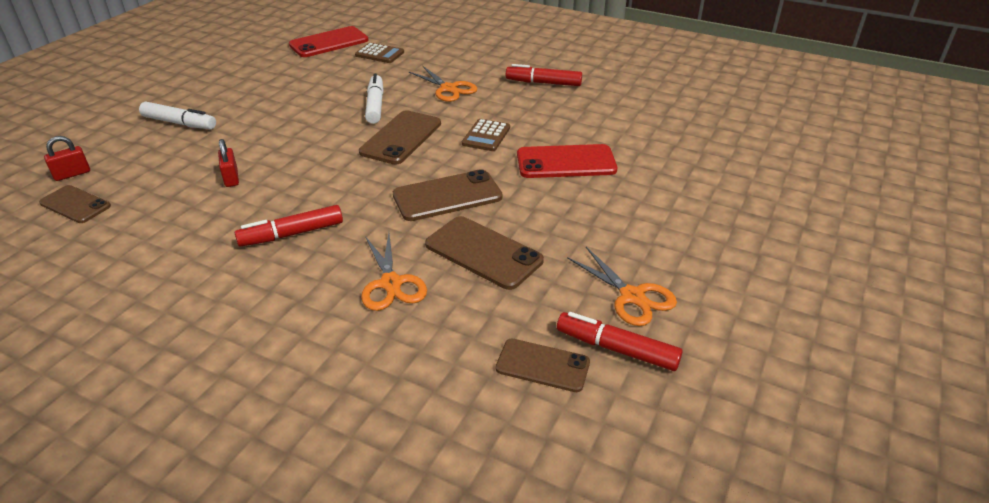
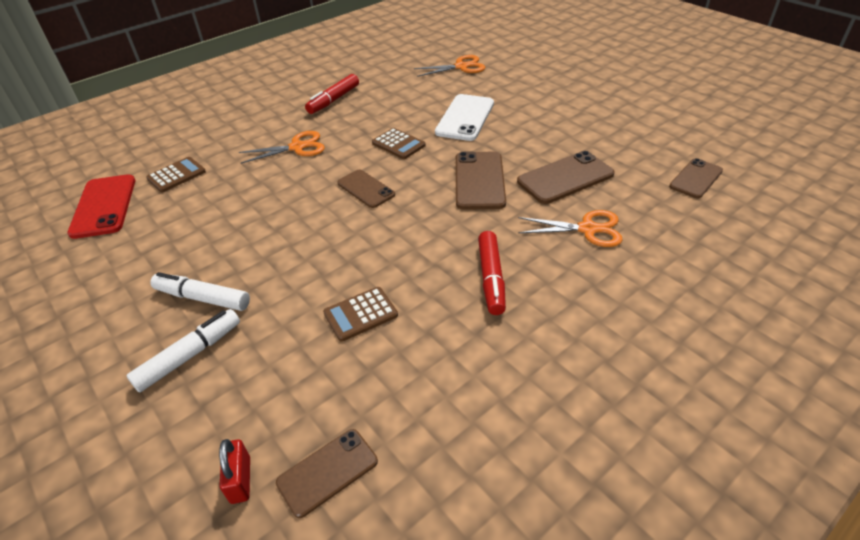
camera: 65 degrees left, 5 degrees up
(231, 178) = (360, 314): red padlock -> brown calculator
(375, 105) = (288, 195): white marker -> white marker (202, 298)
(401, 138) = (366, 189): brown phone -> brown phone, size x0.65
(566, 162) = (465, 118): red phone -> white phone
(616, 349) = (685, 148): red marker -> none
(632, 296) = (636, 130): orange scissors -> orange scissors (461, 67)

